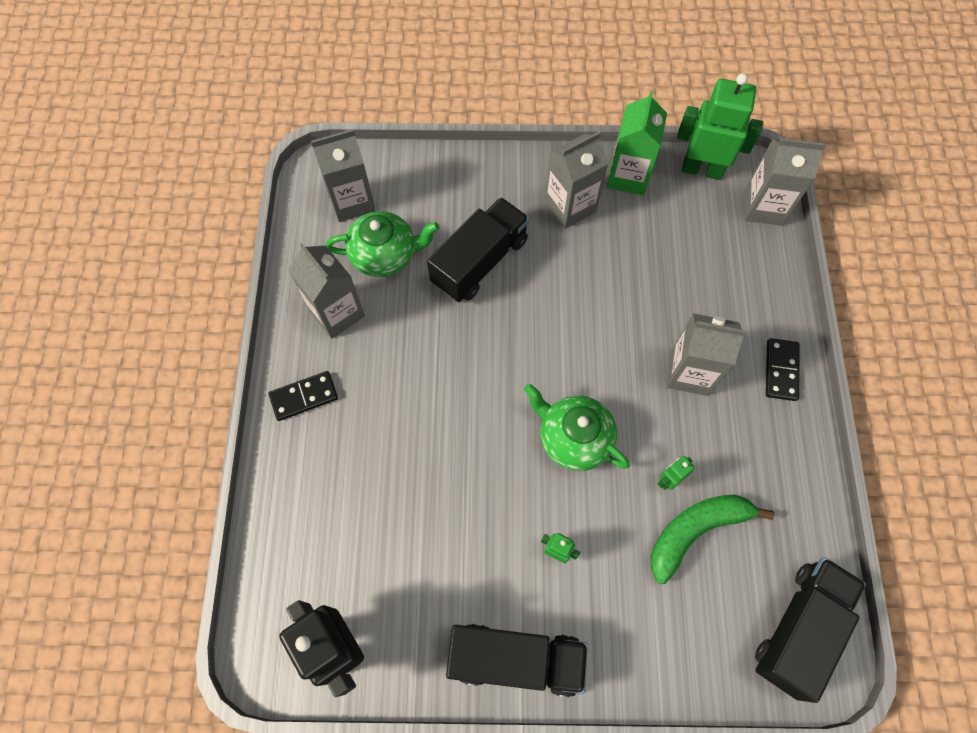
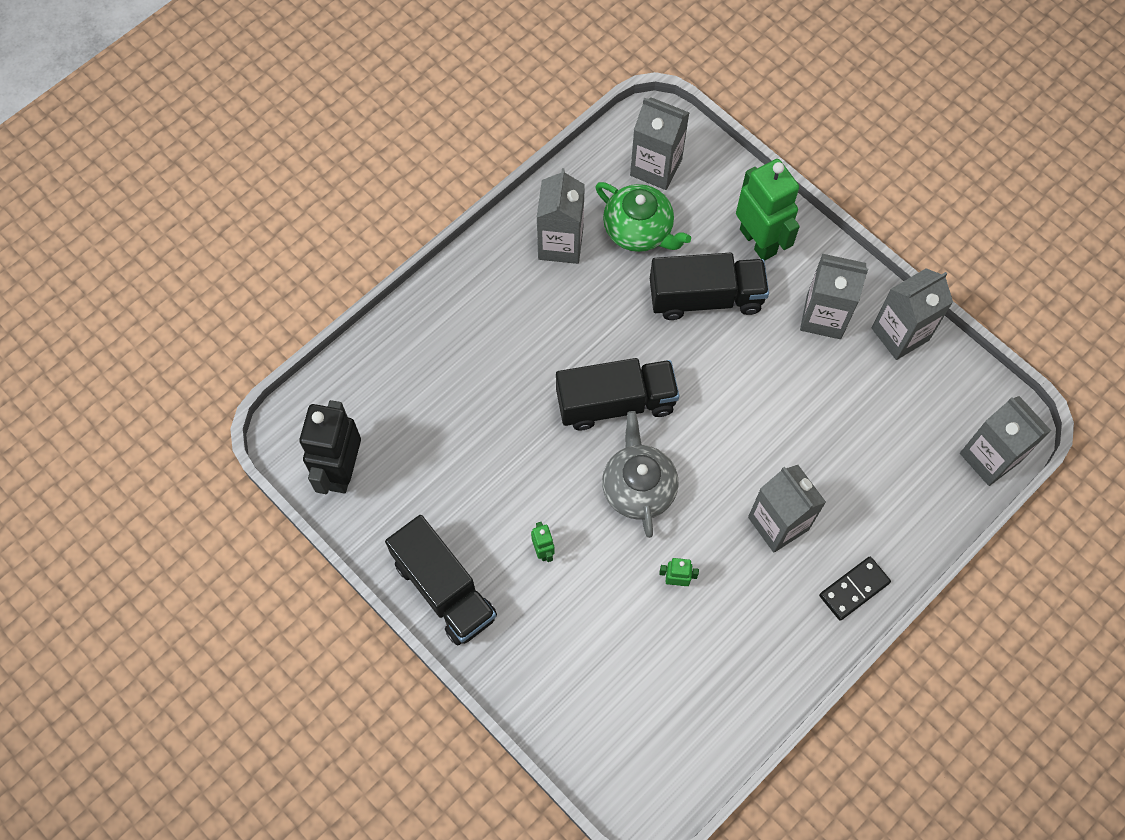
camera: 45 degrees right, 0 degrees up
(304, 397) = (479, 284): black domino -> none
(573, 438) = (638, 487): green teapot -> grey teapot
(628, 176) = (900, 334): green carton -> grey carton
(695, 531) = (657, 632): green banana -> none
(702, 169) = (971, 382): green robot -> green robot (758, 241)
(799, 628) = (658, 765): black truck -> black truck (615, 403)

